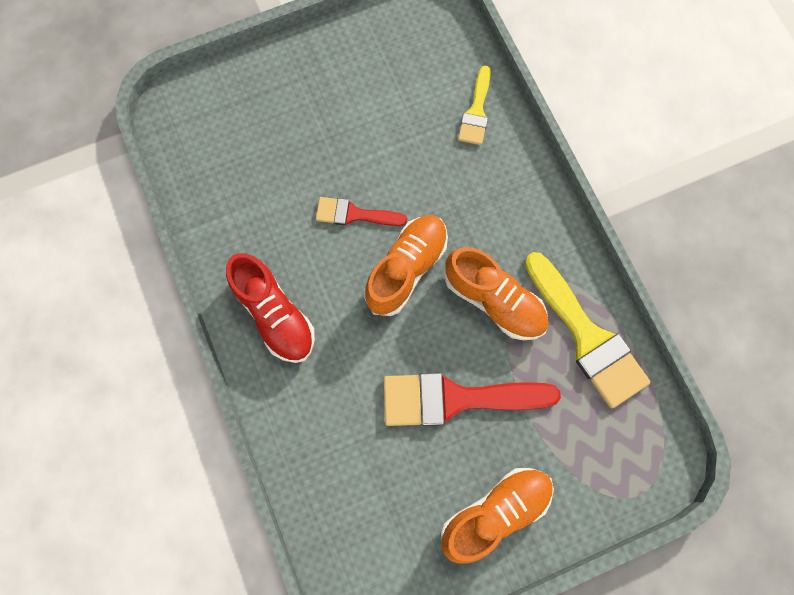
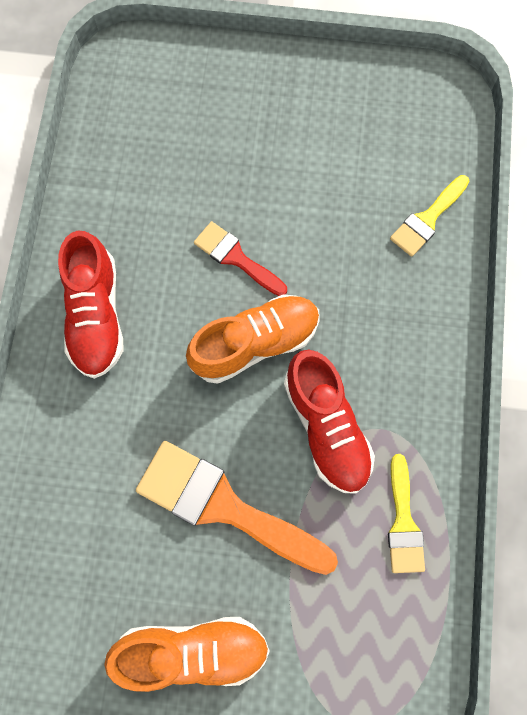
camera: 30 degrees right, 0 degrees up
(456, 398) = (224, 506): red brush -> orange brush
(494, 300) = (326, 427): orange shoe -> red shoe
(587, 337) = (403, 522): yellow brush -> yellow brush, size x0.55

